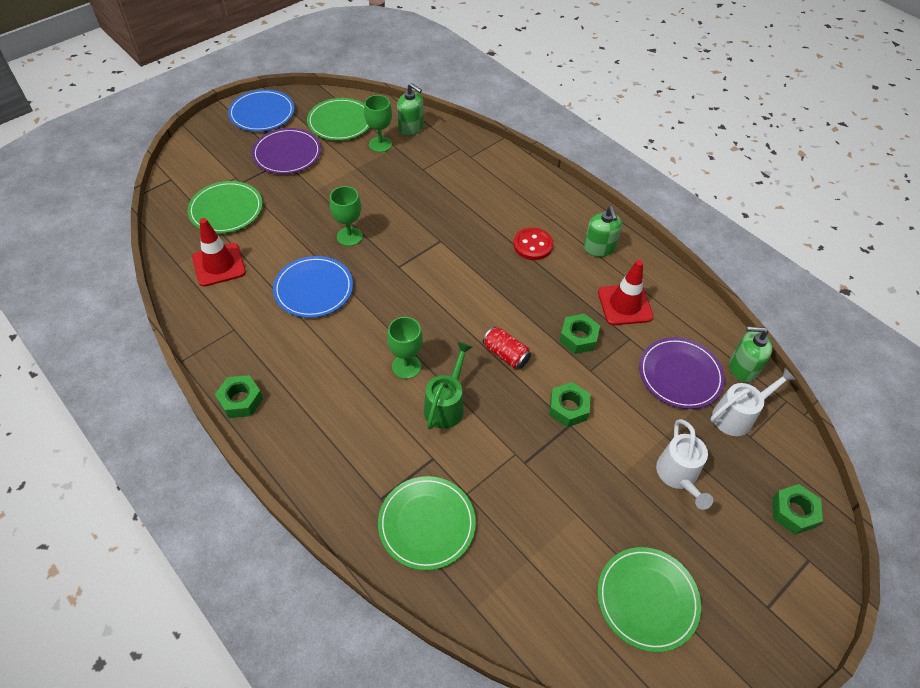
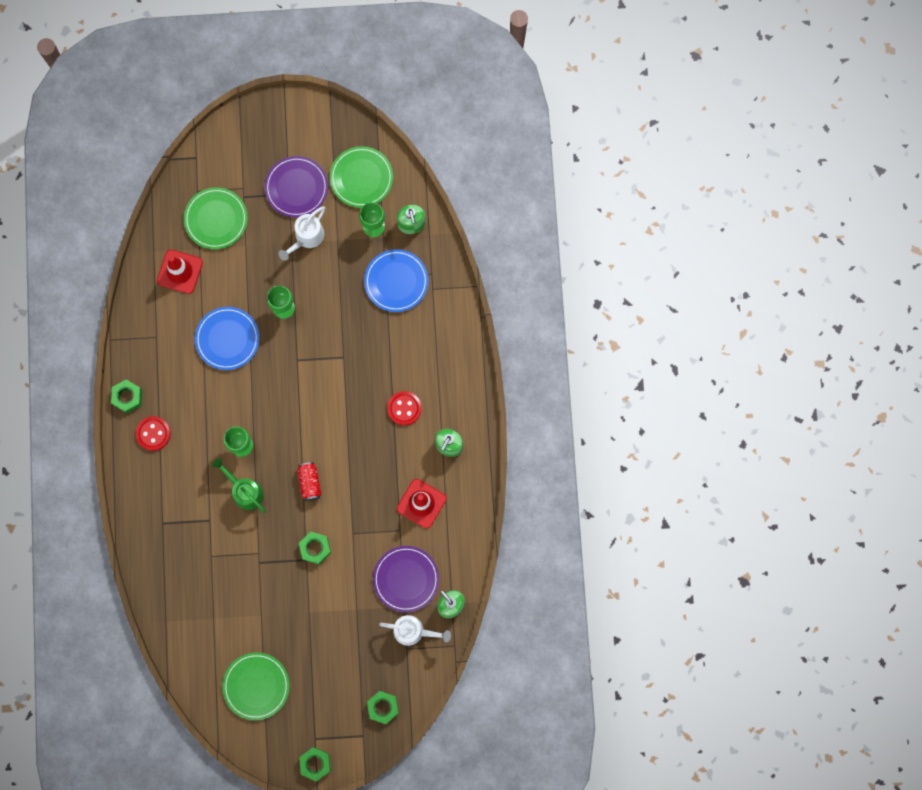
camera: 40 degrees right, 25 degrees up
(262, 113) = (308, 124): blue plate -> blue plate (396, 281)
(298, 416) = (153, 433): none -> red button
(426, 523) = (176, 557): green plate -> none
(446, 405) = (244, 491): green watering can -> green watering can turned 105 degrees counterclockwise
(578, 338) = (367, 505): green nut -> green nut (315, 763)
(678, 476) = (339, 638): white watering can -> white watering can (306, 238)

